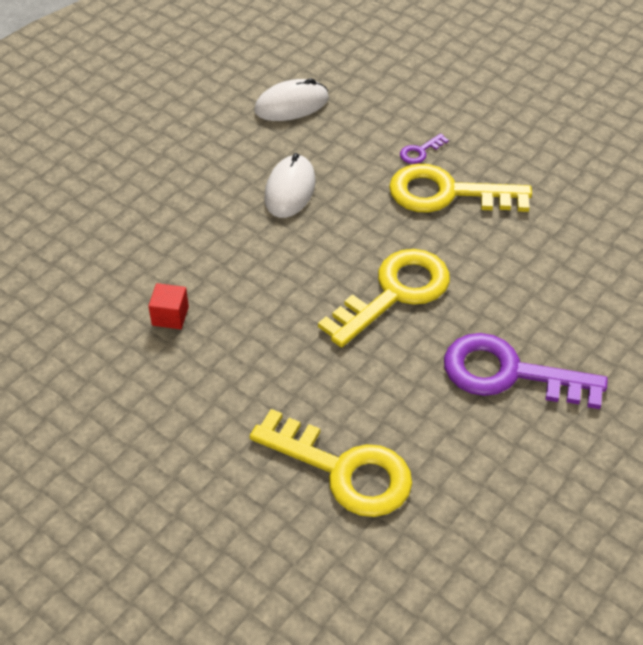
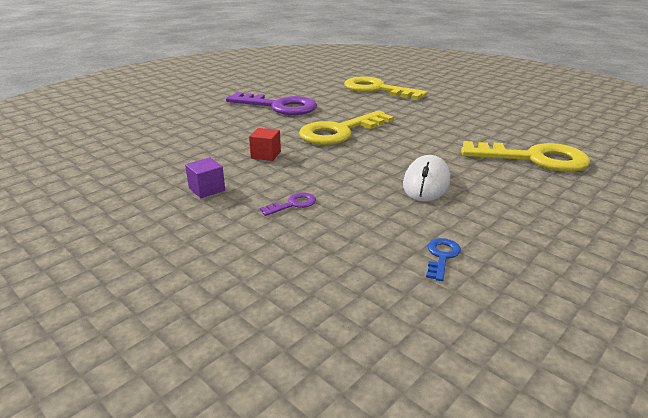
camera: 175 degrees left, 20 degrees down
(170, 316) = (495, 129): red cube -> red cube (266, 155)
(291, 105) = (441, 256): white mouse -> blue key
(447, 193) = (280, 175): yellow key -> yellow key (534, 159)
(512, 167) = (207, 189): none -> purple cube

